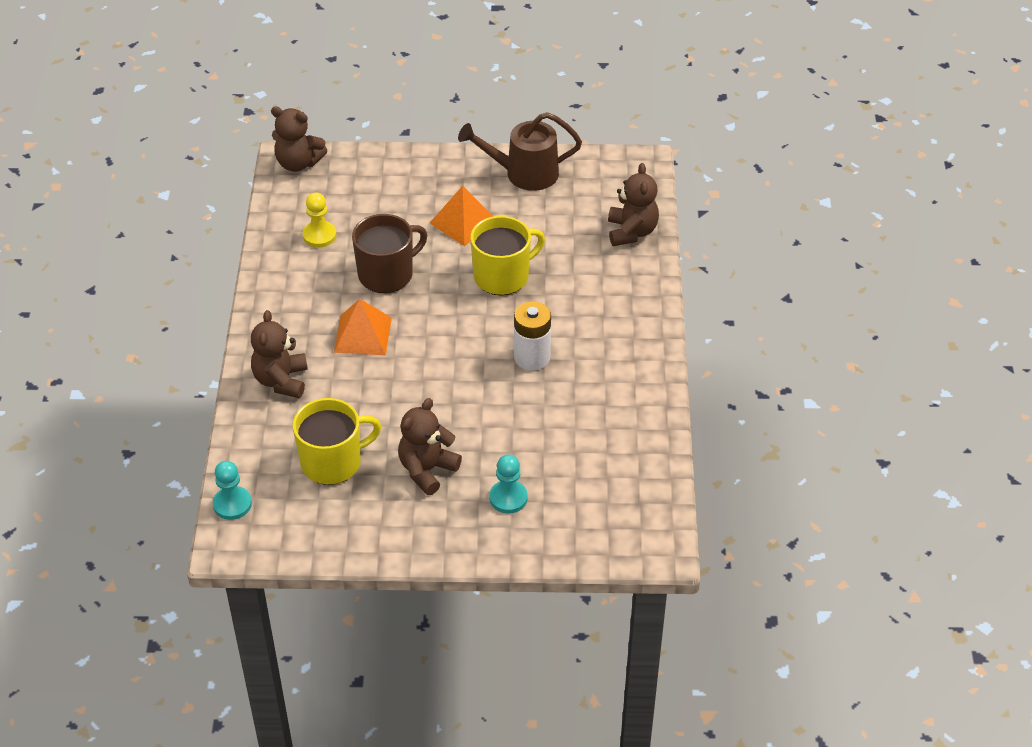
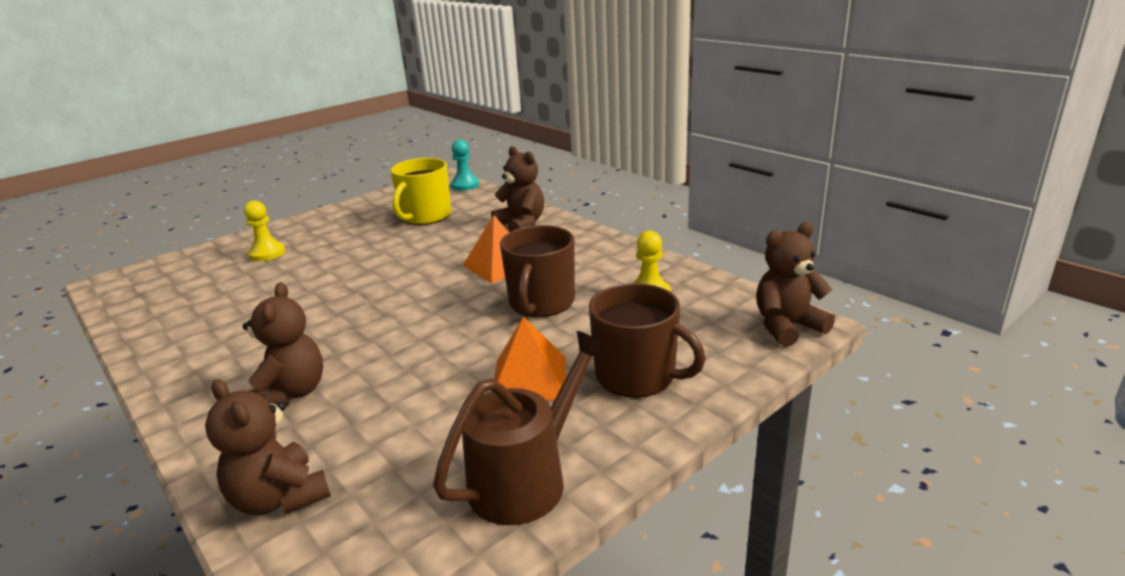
camera: 140 degrees right, 20 degrees down
(413, 188) = (637, 376): none -> brown mug
(427, 470) = (349, 239): brown teddy bear -> brown teddy bear (291, 393)
(502, 276) = (419, 359): yellow mug -> none
(508, 498) = (267, 253): turquoise pawn -> yellow pawn
(532, 357) = (319, 321): white battery -> none

